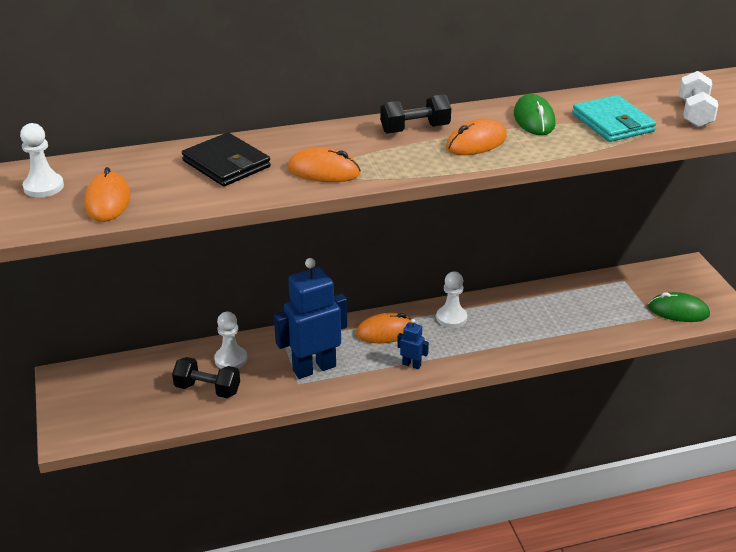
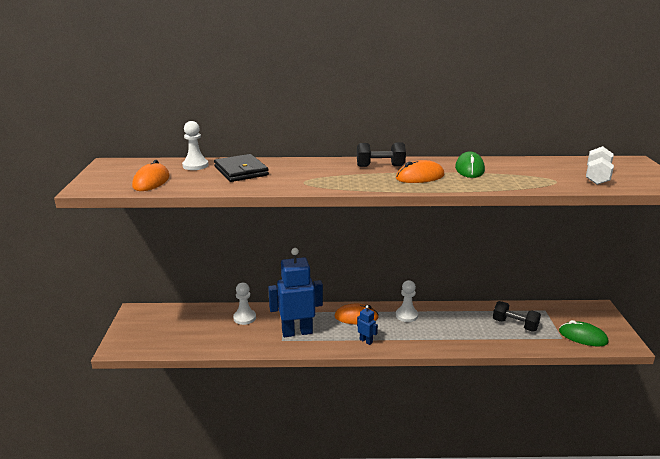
camera: 15 degrees right, 10 degrees down
(43, 187) = (119, 171): white pawn -> white pawn (195, 165)
(207, 389) = (220, 334): black dumbbell -> black dumbbell (514, 325)
(324, 171) = (302, 181): orange mouse -> none
(612, 123) = (529, 176): turquoise wallet -> none

